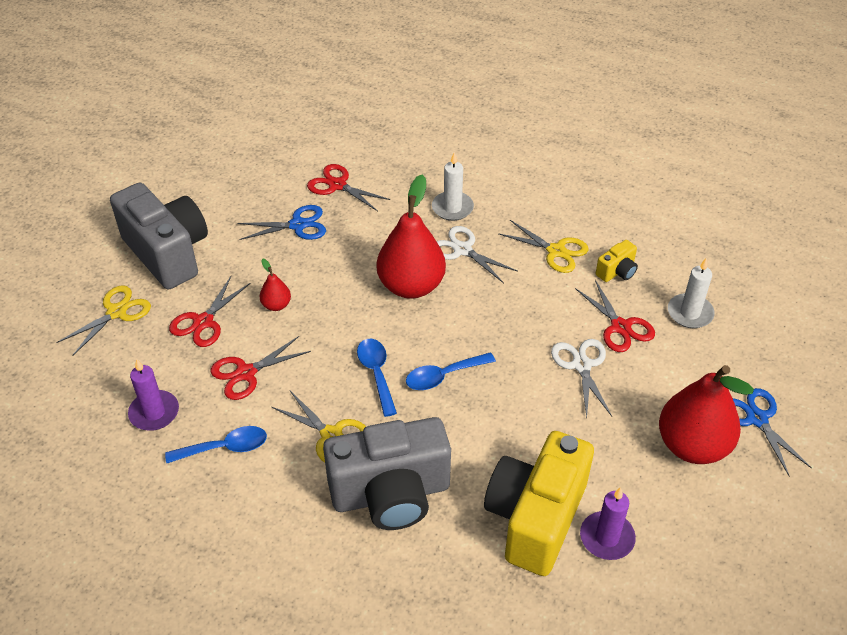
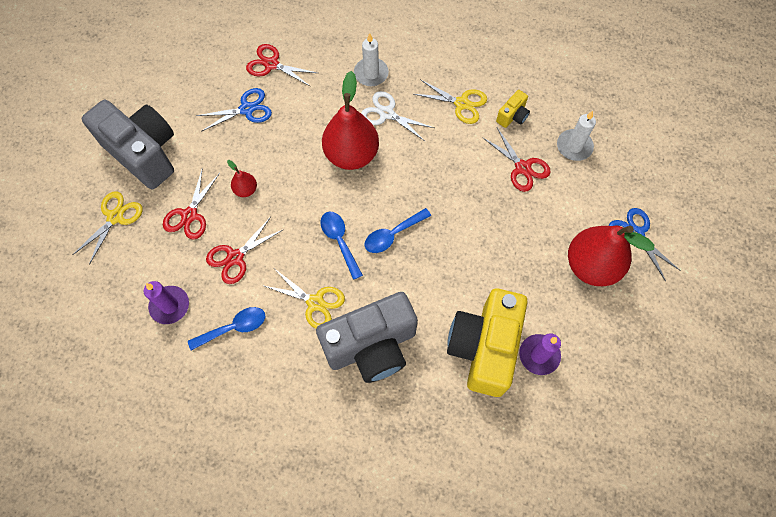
camera: 10 degrees left, 20 degrees up
(581, 365) = (498, 208): white scissors -> none

